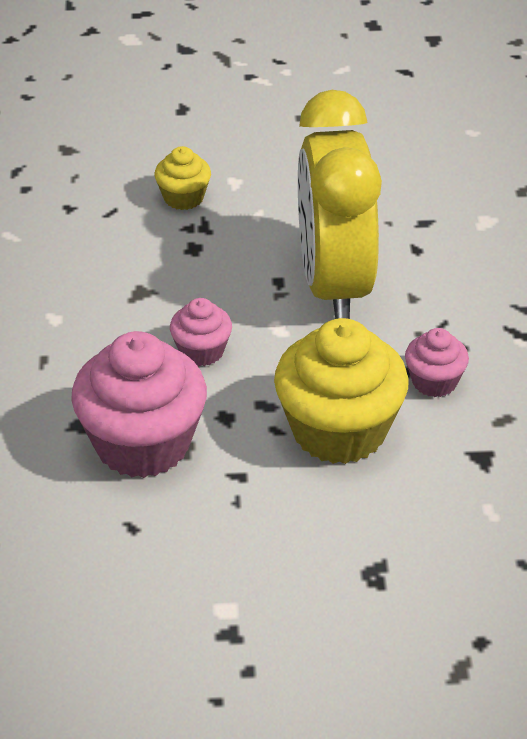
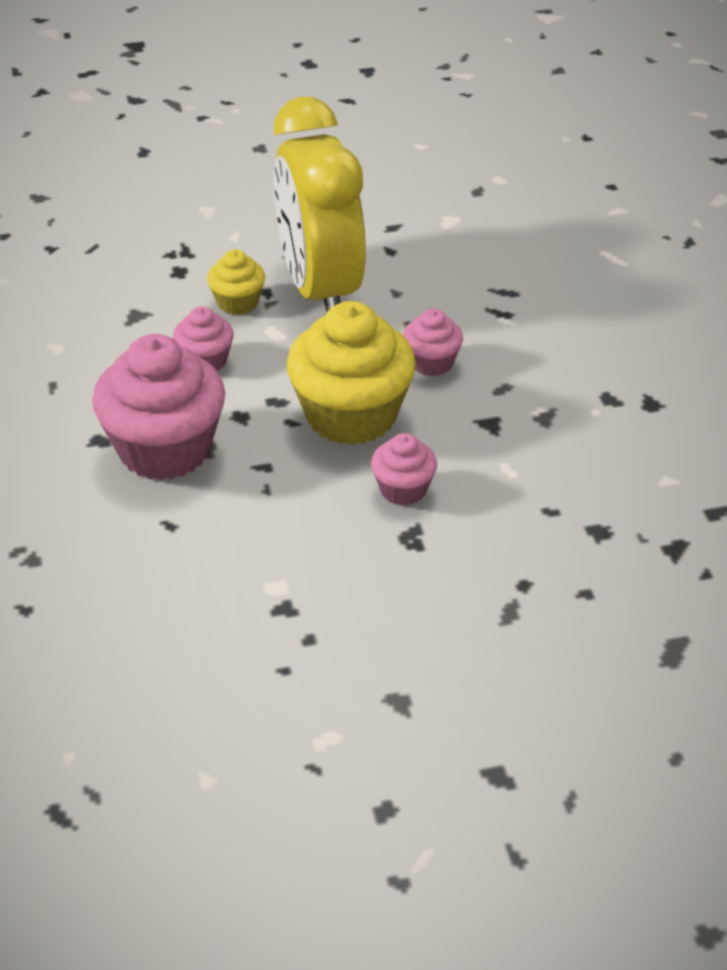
camera: 10 degrees left, 0 degrees up
(183, 197) = (160, 228): yellow cupcake -> yellow cupcake (237, 302)
(376, 520) = (403, 489): none -> pink cupcake

